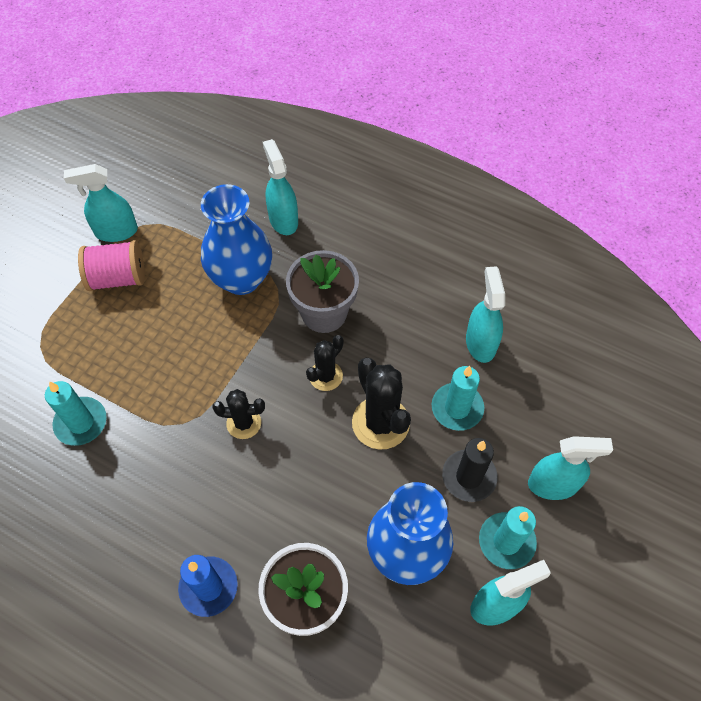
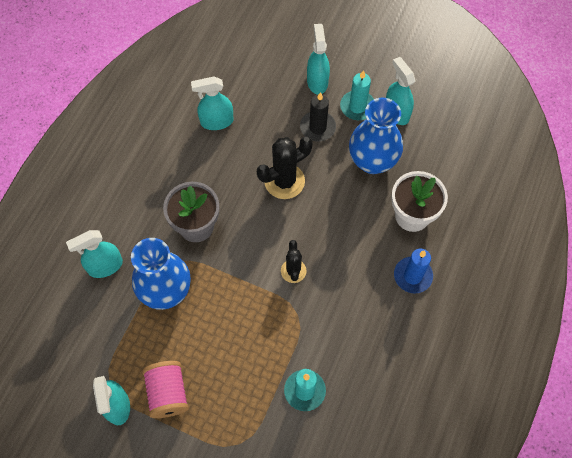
camera: 95 degrees left, 5 degrees up
(326, 376) = (250, 219): black cactus -> none
(457, 408) = (269, 135): turquoise candle -> none

